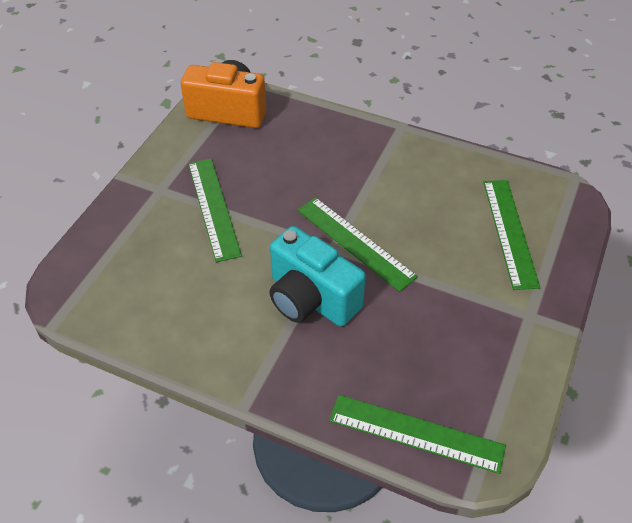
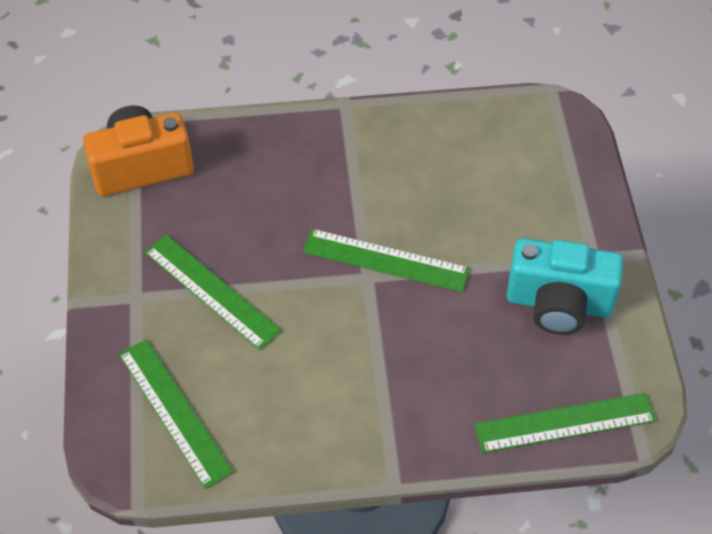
camera: 30 degrees left, 5 degrees up
(311, 299) = (383, 341): turquoise camera -> turquoise camera (558, 304)
(510, 232) = (526, 178): green ruler -> green ruler (175, 411)

